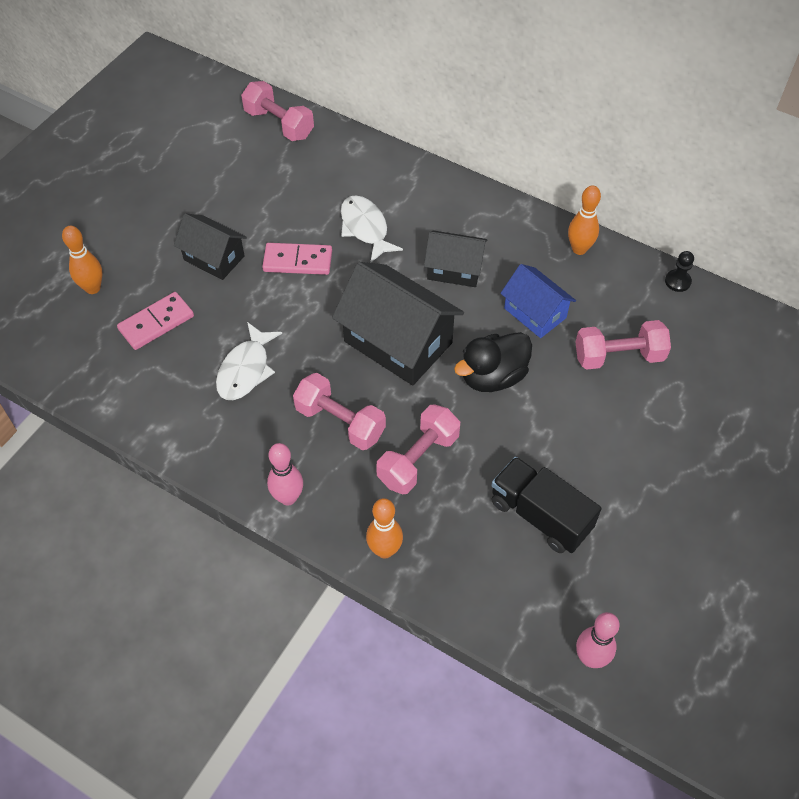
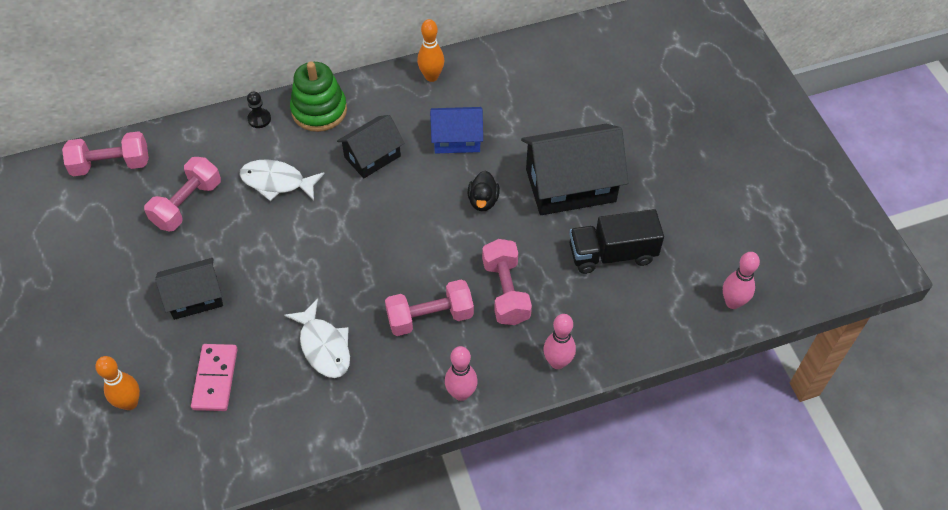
camera: 50 degrees left, 0 degrees up
(298, 261) = (259, 245): pink domino -> none
(384, 550) = (557, 362): orange bowling pin -> pink bowling pin
(398, 342) = (398, 234): black house -> black house (570, 185)
(461, 203) = (319, 110): none -> green stacking toy
(493, 377) = (483, 201): black duck -> black duck, size x0.62
(618, 356) = (536, 122): pink dumbbell -> pink dumbbell (187, 204)
(677, 281) = (512, 47): black pawn -> black pawn (259, 119)

